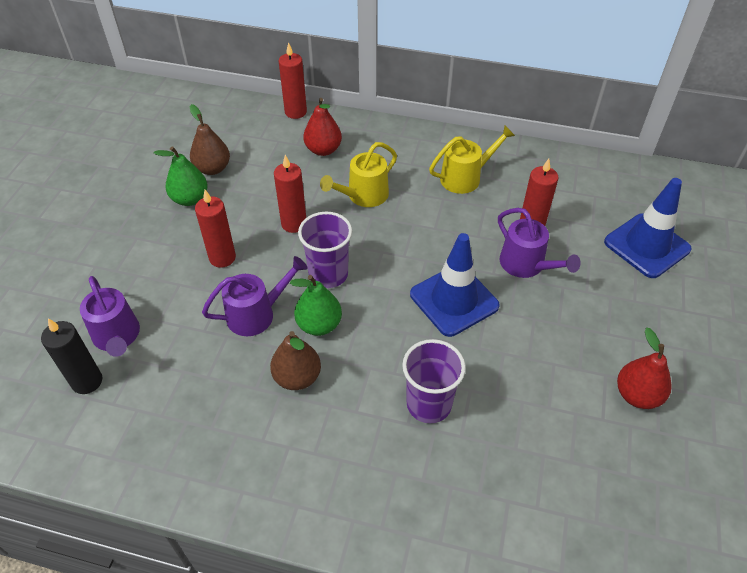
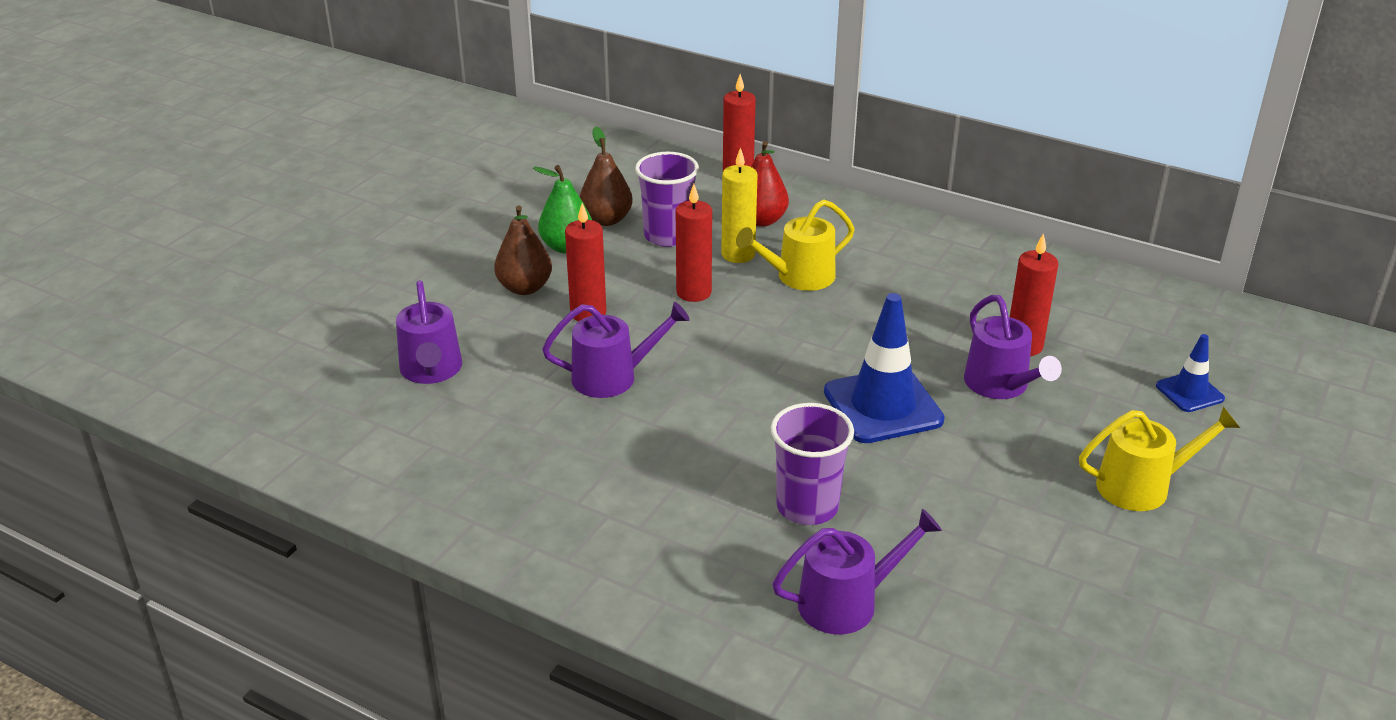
camera: 15 degrees right, 15 degrees down
(87, 381) = (381, 407): black candle -> none
(297, 377) = (643, 449): brown pear -> brown pear (525, 288)
(315, 183) = (738, 254): none -> yellow candle
(319, 325) = (690, 401): green pear -> none
(328, 274) = (721, 352): purple cup -> purple cup (668, 236)
(465, 177) = (949, 278): yellow watering can -> yellow watering can (1141, 486)
(481, 487) = (846, 602): none -> purple watering can
(637, 395) = (1106, 550): red pear -> none
(646, 246) = (1189, 392): blue traffic cone -> blue traffic cone, size x0.53

